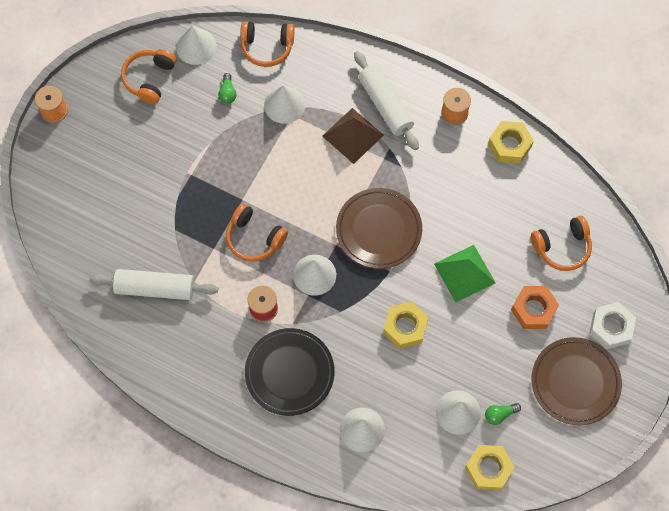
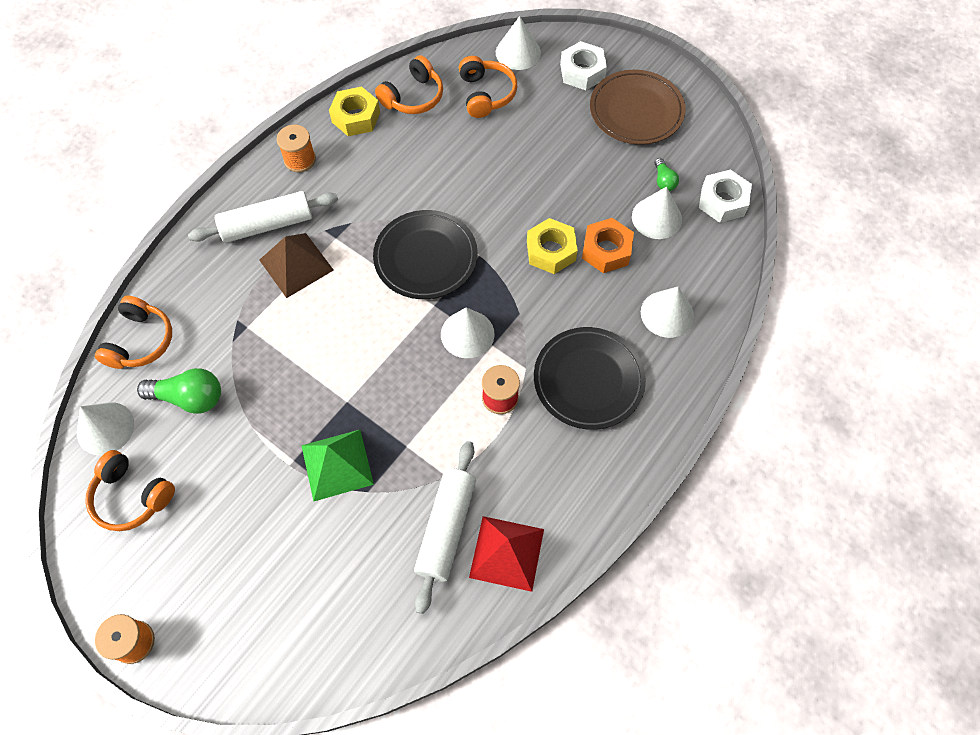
camera: 80 degrees left, 5 degrees down
(142, 332) = (506, 553): none -> red pyramid
(227, 93) = (189, 398): green light bulb -> green light bulb, size x1.82
(254, 238) = (404, 394): orange headphones -> orange headphones (413, 97)
(284, 105) = (229, 333): white cone -> white cone (518, 52)
(378, 230) = (425, 257): brown plate -> black plate
(464, 273) = (497, 184): green pyramid -> green pyramid (337, 464)
(488, 469) = (722, 201): yellow nut -> white nut
(533, 309) = (551, 131): orange nut -> orange nut (606, 250)

